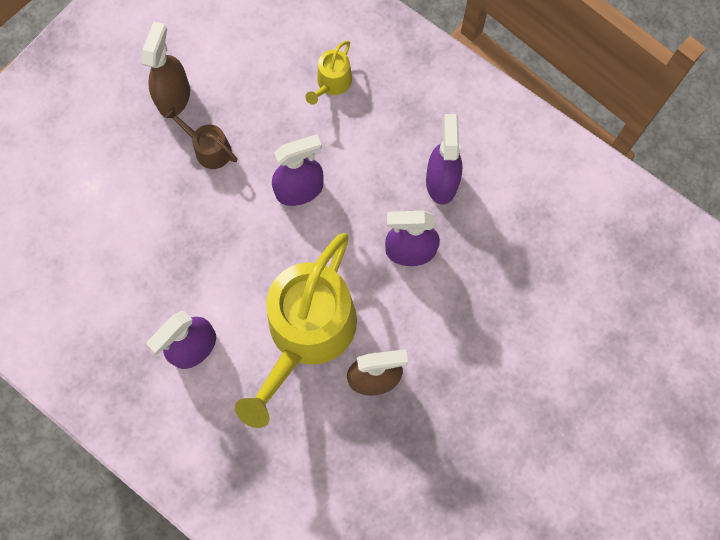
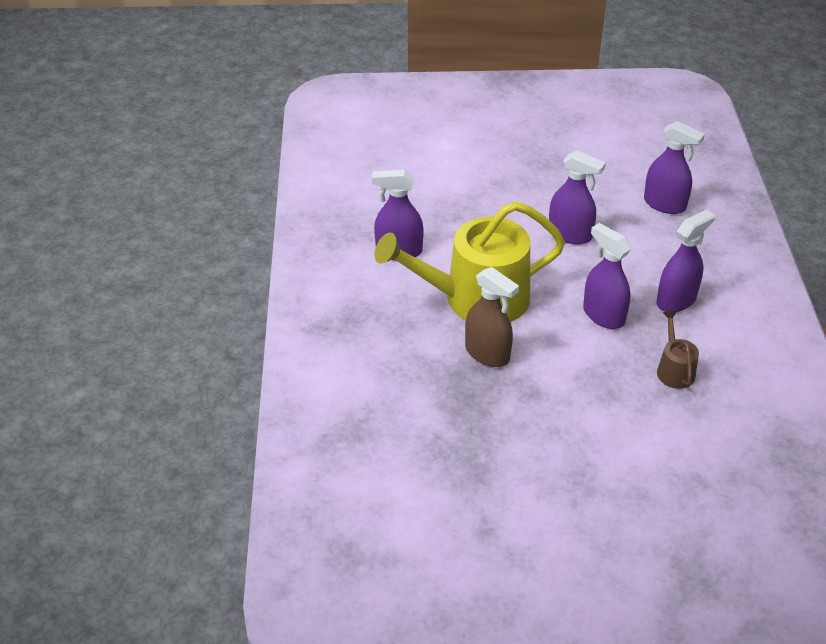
camera: 50 degrees right, 30 degrees down
(174, 97) = (551, 143): brown spray bottle -> none
(209, 149) = (539, 178): brown watering can -> brown watering can (674, 370)
(332, 83) = (664, 204): yellow watering can -> purple spray bottle

